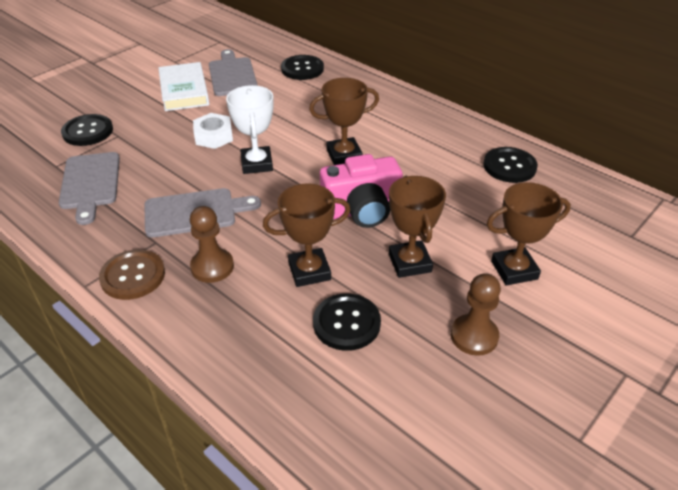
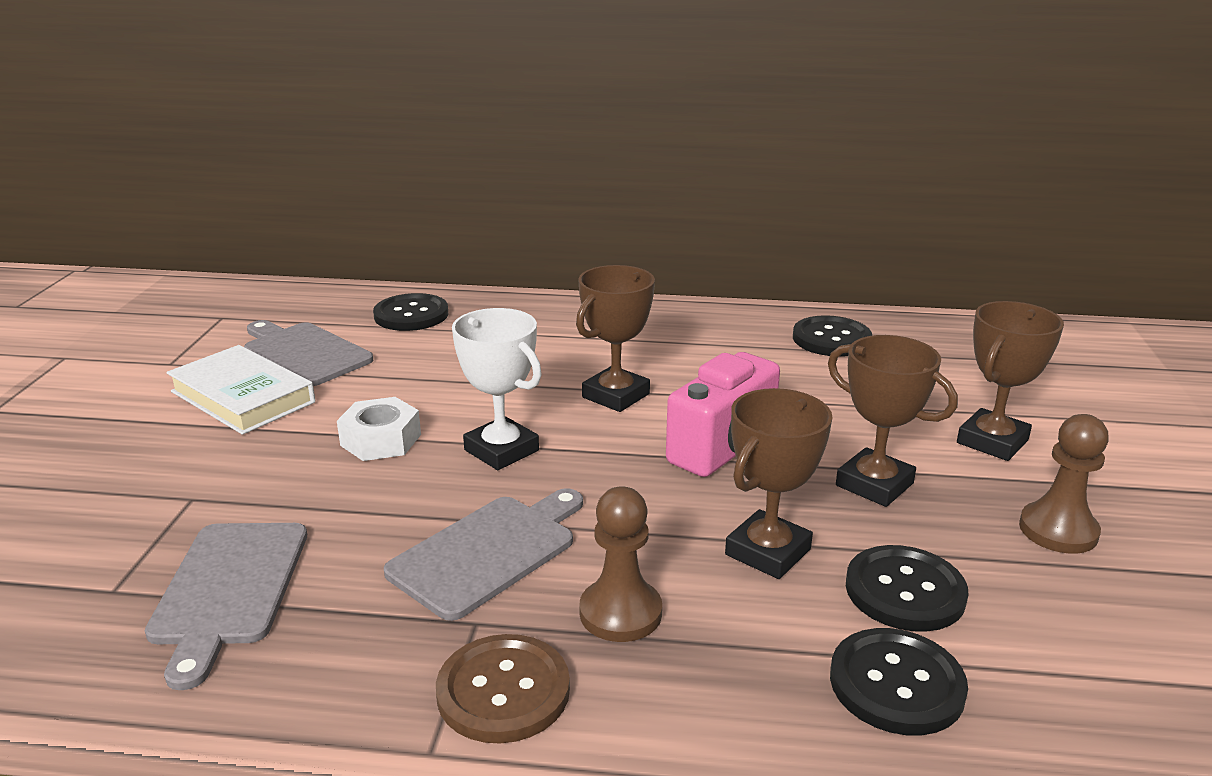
camera: 35 degrees left, 15 degrees down
(88, 131) = (118, 513): black button -> black button (896, 684)
(90, 183) = (229, 589): grey cutting board -> grey cutting board turned 45 degrees clockwise

